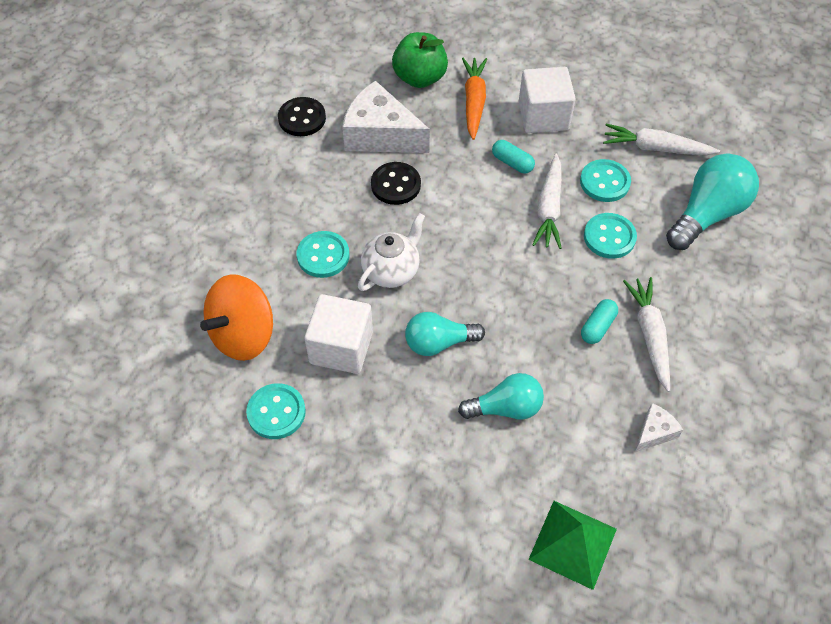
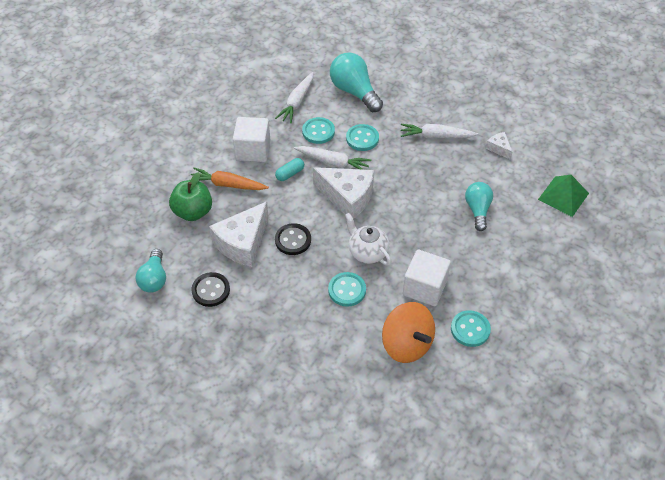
camera: 80 degrees left, 5 degrees down
(438, 343) = (428, 235): turquoise light bulb -> turquoise light bulb (154, 279)
(487, 234) = (347, 197): none -> white cheese
(597, 327) = (427, 157): turquoise capsule -> none

